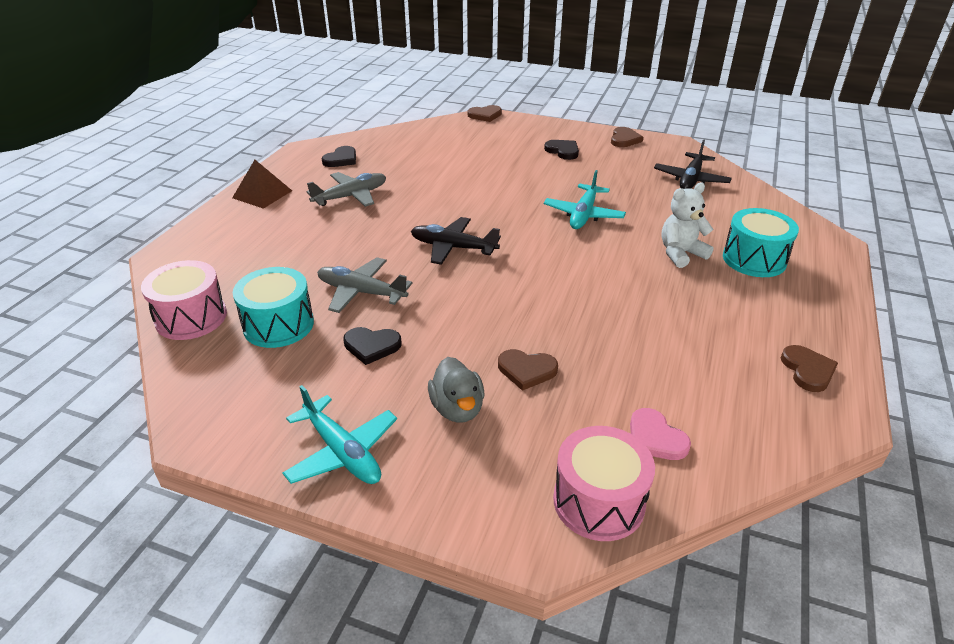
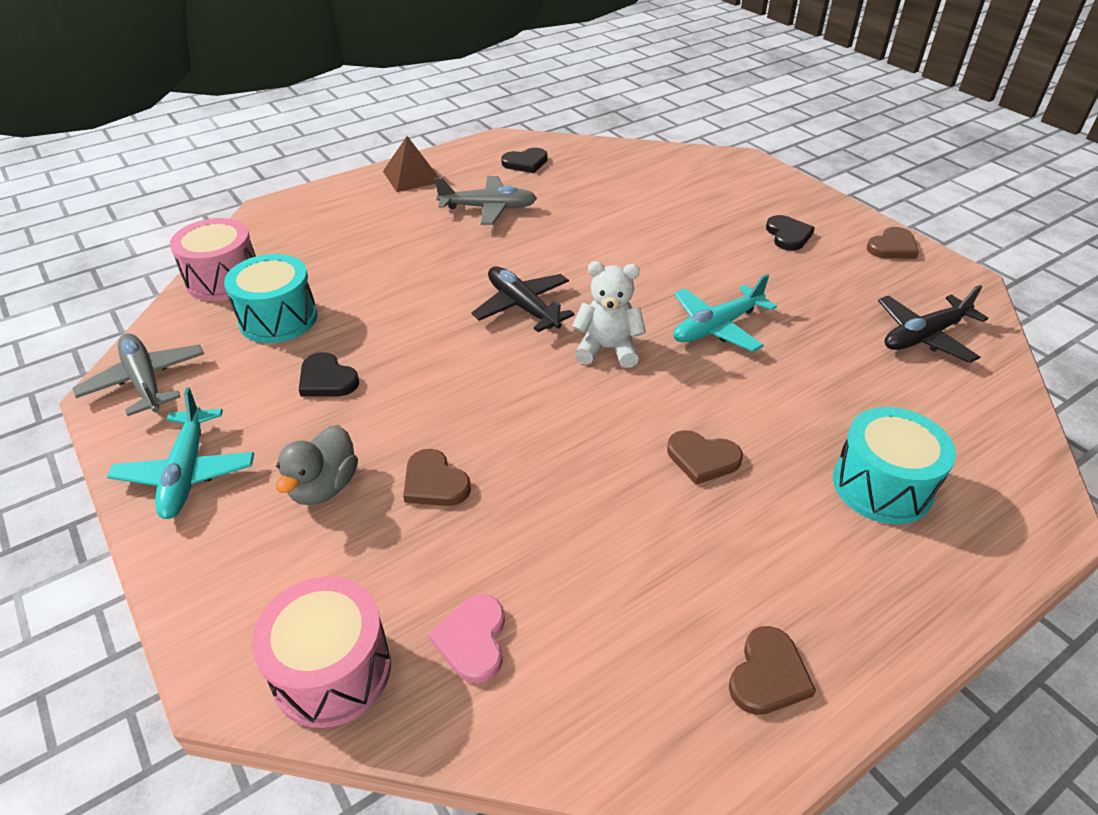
camera: 35 degrees right, 5 degrees up
(361, 292) = (381, 317): grey plane -> grey plane (145, 381)
(485, 115) = (743, 158): brown heart -> brown heart (702, 459)
(680, 254) = (783, 431): white teddy bear -> white teddy bear (607, 349)

